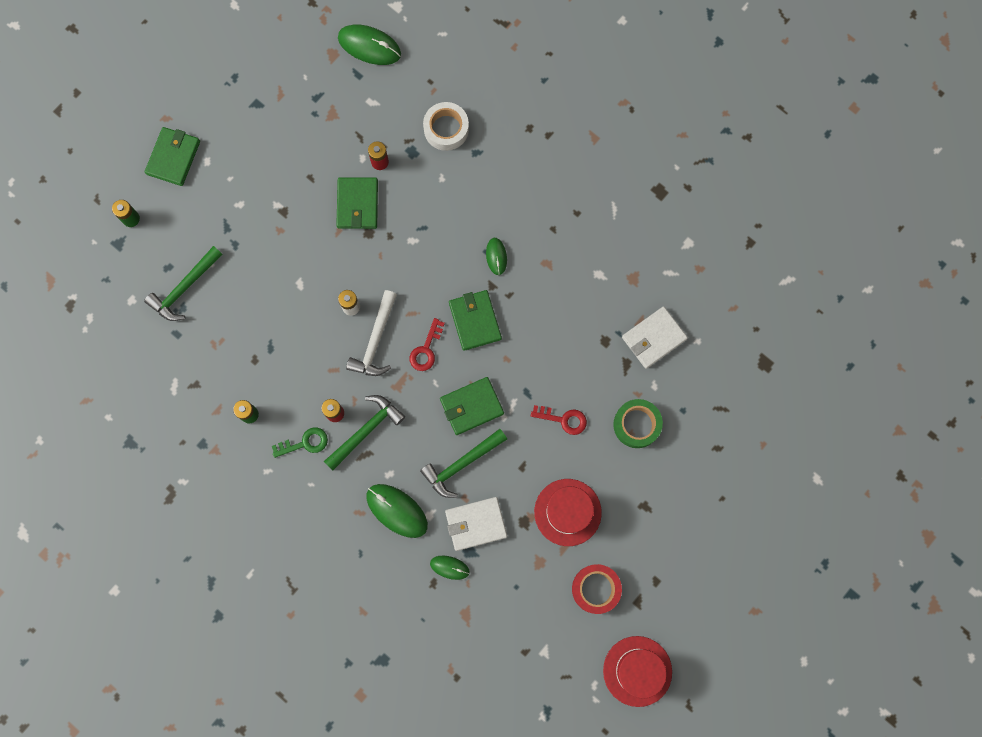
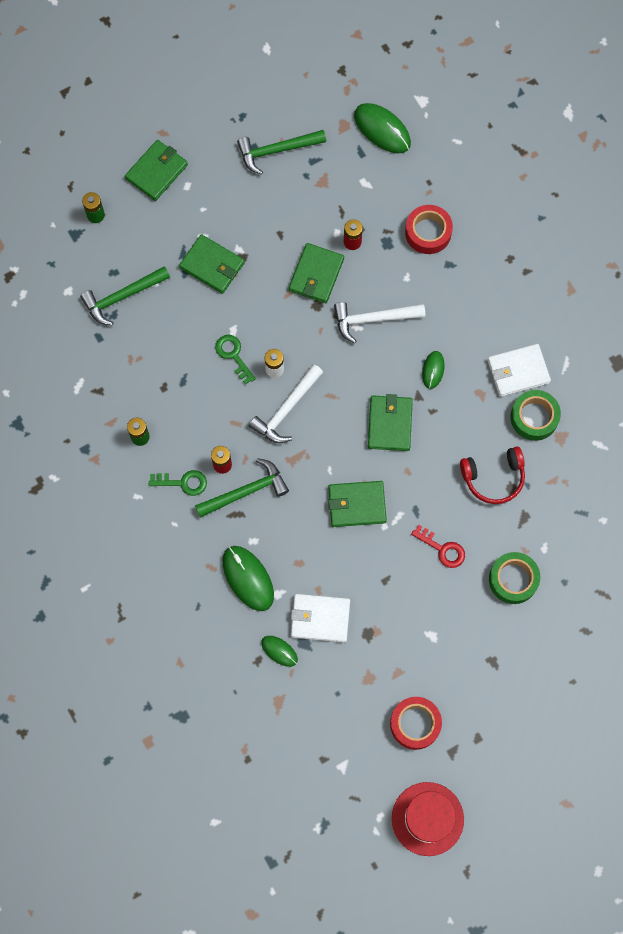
camera: 20 degrees right, 5 degrees down
(258, 229) = (212, 265): none -> green wallet
(308, 307) = (233, 355): none -> green key
(425, 228) = (373, 319): none -> white hammer
(426, 349) = (332, 435): red key -> none
(446, 129) = (428, 232): white tape -> red tape
(461, 464) = (327, 556): green hammer -> green hammer (276, 151)
(567, 512) = (414, 639): red hat -> none
(586, 337) = (493, 477): none -> red headphones
(603, 268) = (534, 417): none -> green tape
(654, 338) = (560, 502): white wallet -> white wallet (518, 371)

